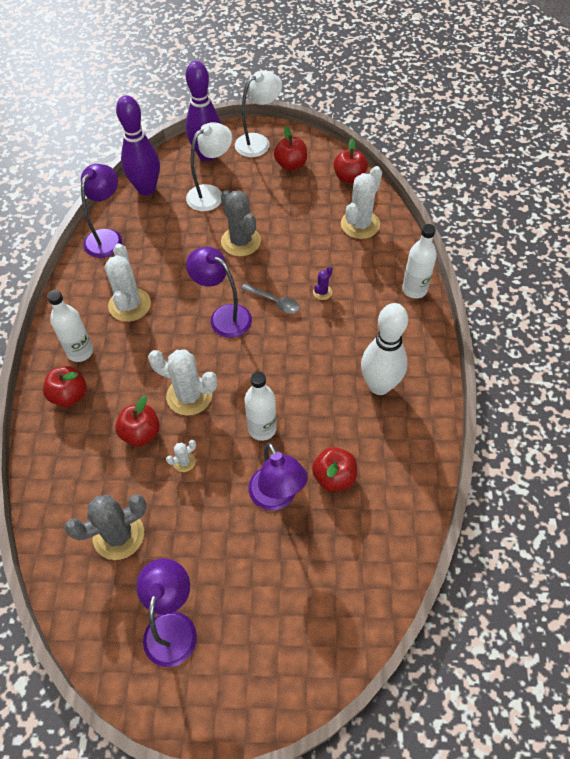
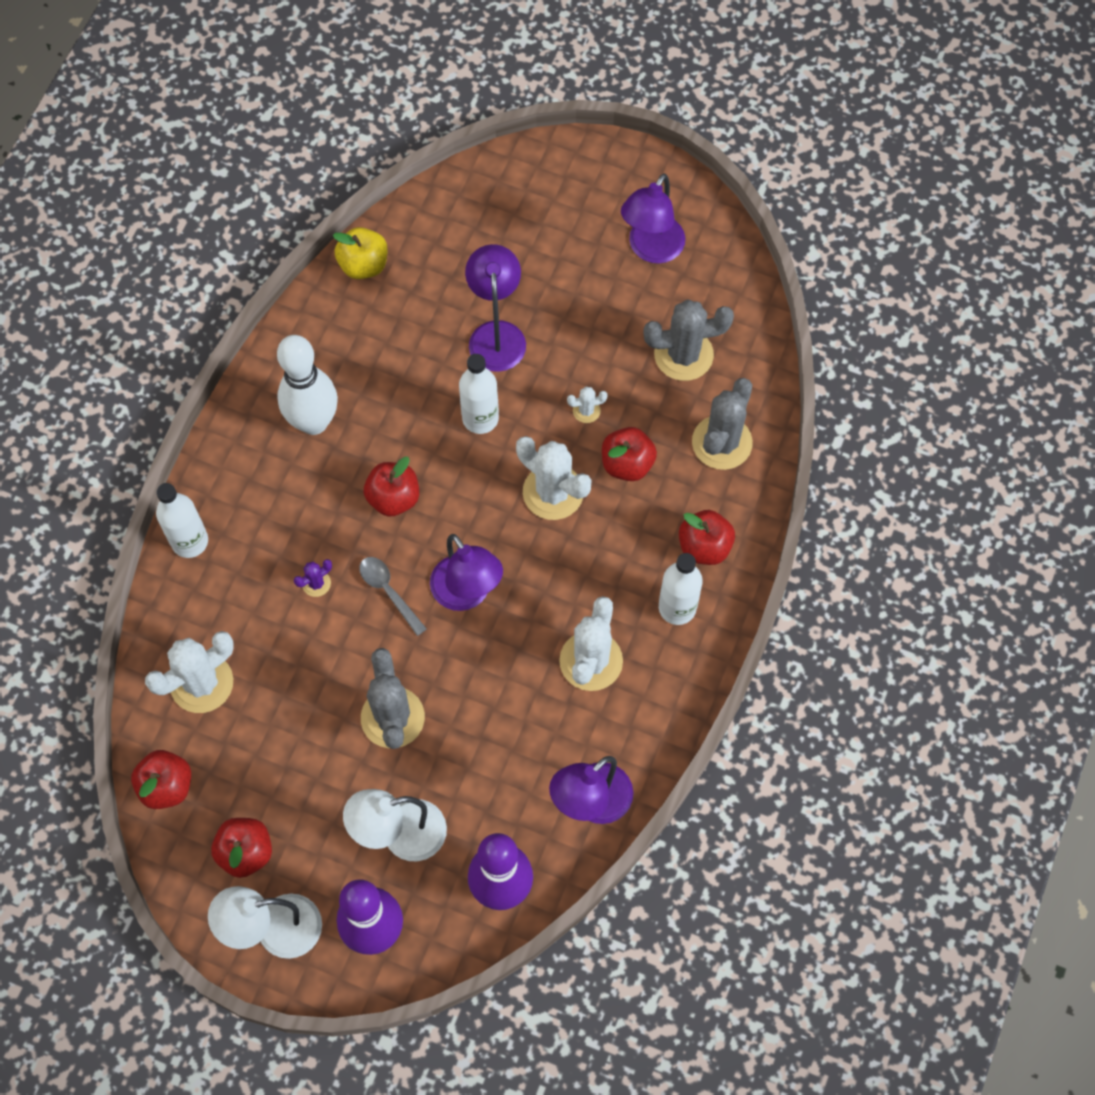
camera: 160 degrees left, 10 degrees up
(71, 473) = (722, 442): none -> grey cactus
(334, 477) = (423, 334): red apple -> red apple (393, 498)
(410, 518) = (363, 265): none -> yellow apple

